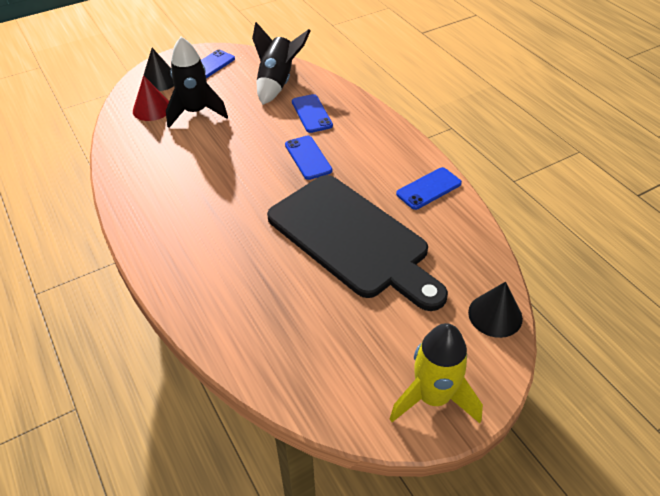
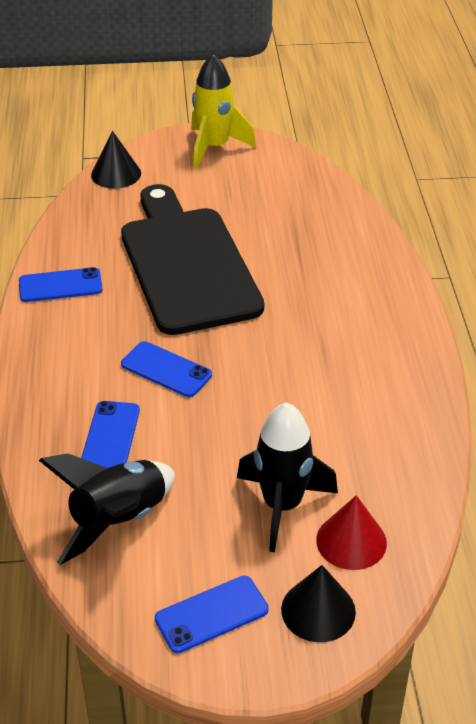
camera: 155 degrees left, 5 degrees down
(308, 158) = (166, 369): blue phone -> blue phone turned 60 degrees counterclockwise

